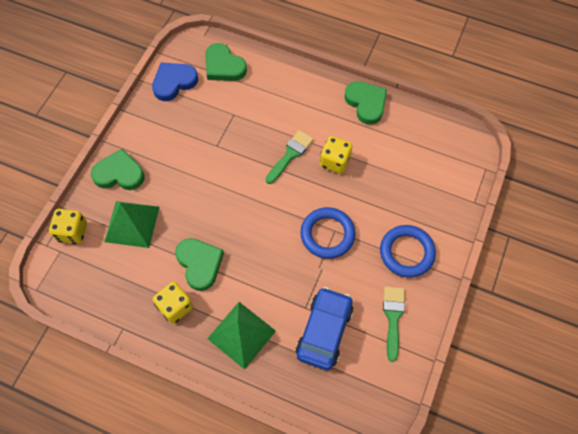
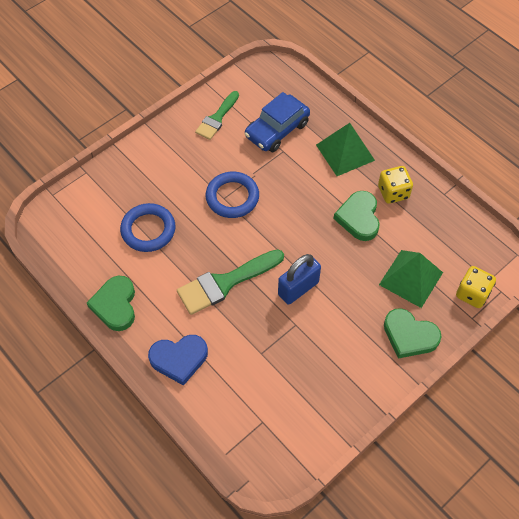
camera: 155 degrees left, 5 degrees down
(174, 82) = (312, 424): blue heart -> blue heart (179, 359)
(224, 66) = (244, 421): green heart -> none
(227, 175) = (298, 288): none -> blue padlock
(290, 155) = (225, 283): green brush -> green brush, size x1.54
(335, 161) = (185, 258): yellow dice -> none
(406, 252) = (174, 157): blue ring -> blue ring (148, 230)

